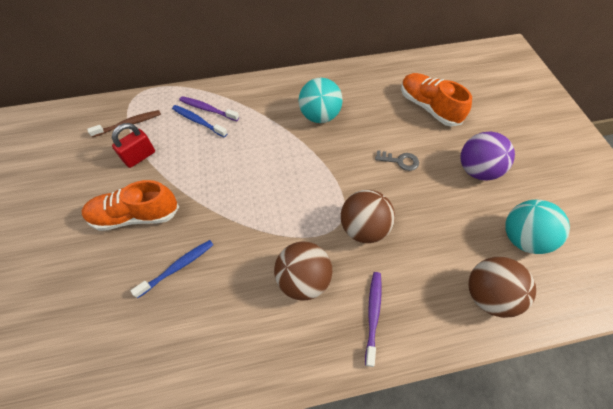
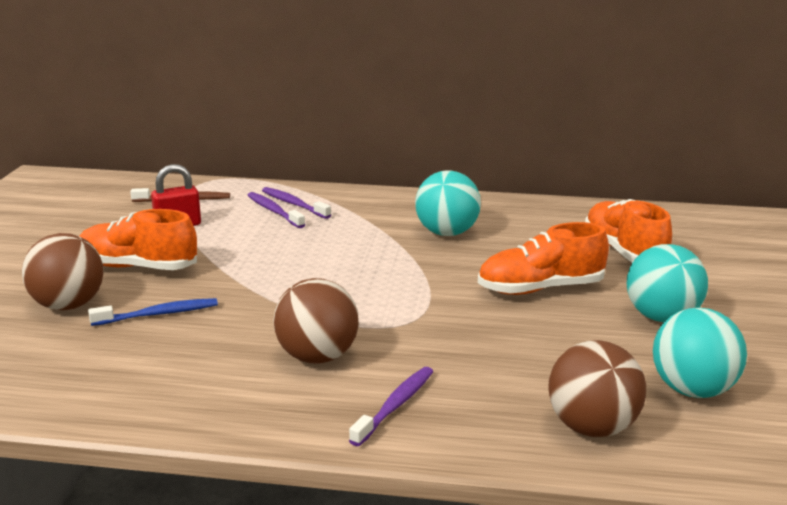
camera: 20 degrees right, 35 degrees down
(198, 121) = (274, 211): blue toothbrush -> purple toothbrush
(363, 228) = (439, 333): brown ball -> brown ball (68, 305)
(400, 161) = (540, 289): grey key -> orange shoe
(476, 170) = (661, 317): purple ball -> turquoise ball

